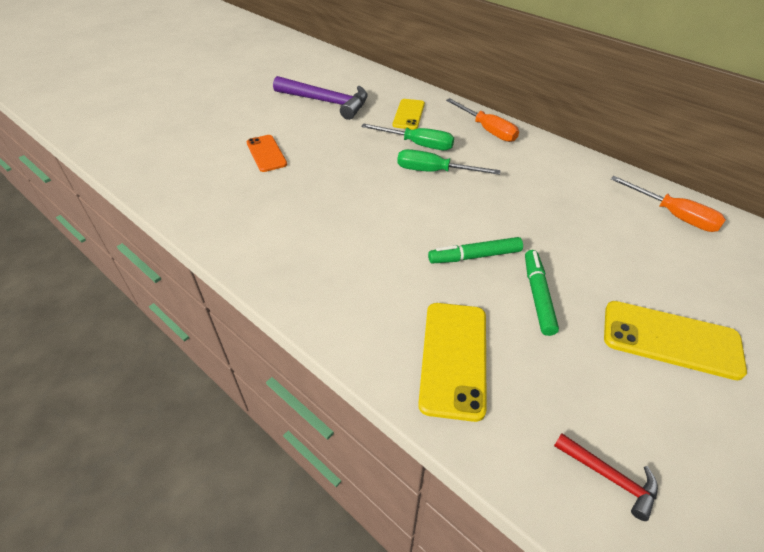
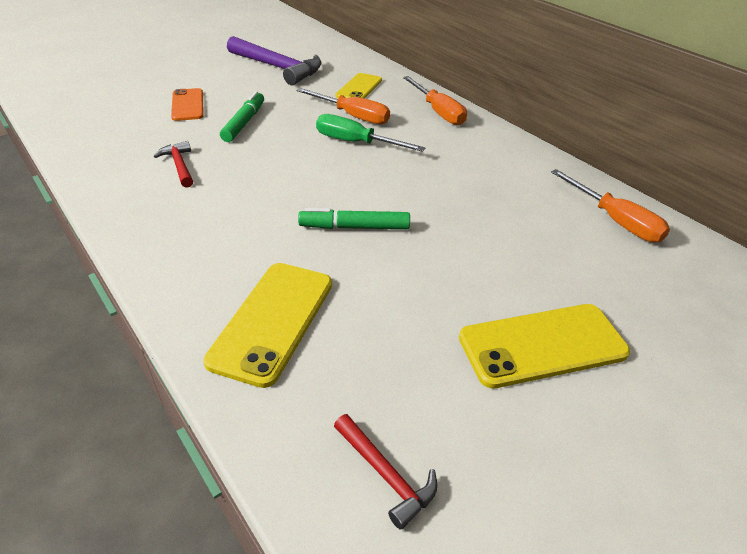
camera: 10 degrees right, 5 degrees down
(293, 219) = (179, 166): none -> red hammer
(418, 144) = (353, 116): green screwdriver -> orange screwdriver
(538, 296) = (405, 276): green marker -> green marker (244, 123)
(671, 339) = (542, 345): yellow phone -> yellow phone turned 45 degrees counterclockwise

